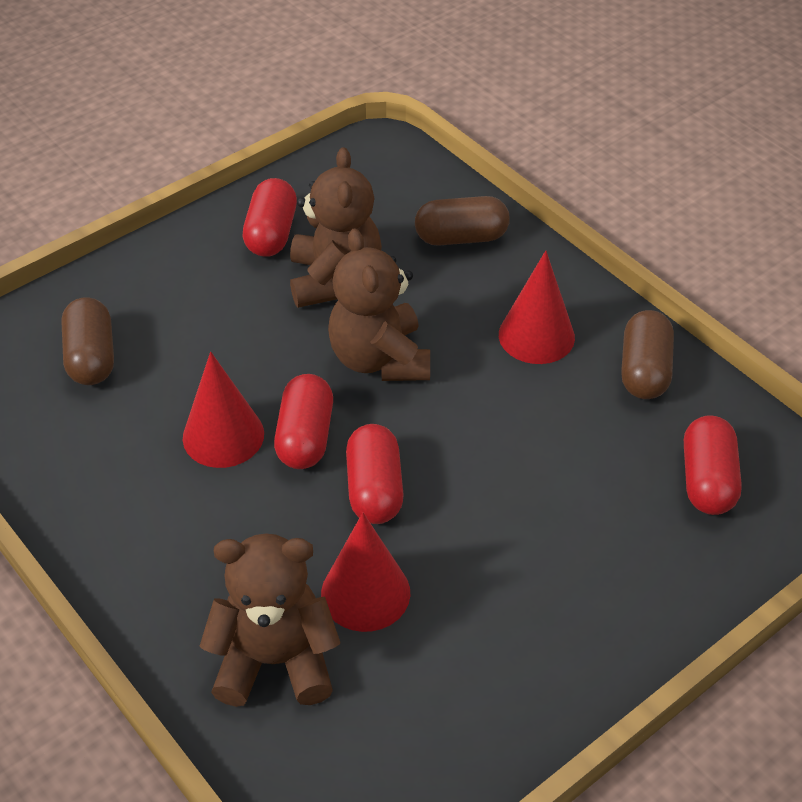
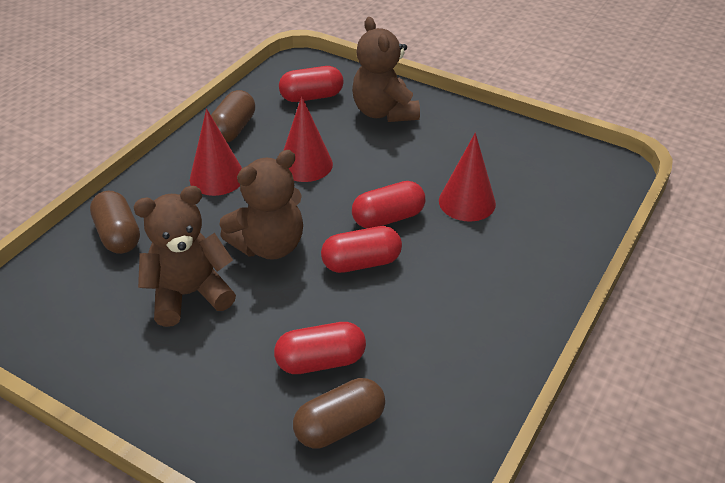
camera: 110 degrees left, 5 degrees down
(223, 435) = (382, 307): red cone -> red cone (305, 164)
(271, 234) = (138, 354): red capsule -> red capsule (321, 361)
(275, 660) = (537, 225): brown teddy bear -> brown teddy bear (384, 112)
(644, 371) = (233, 129): brown capsule -> brown capsule turned 60 degrees counterclockwise

